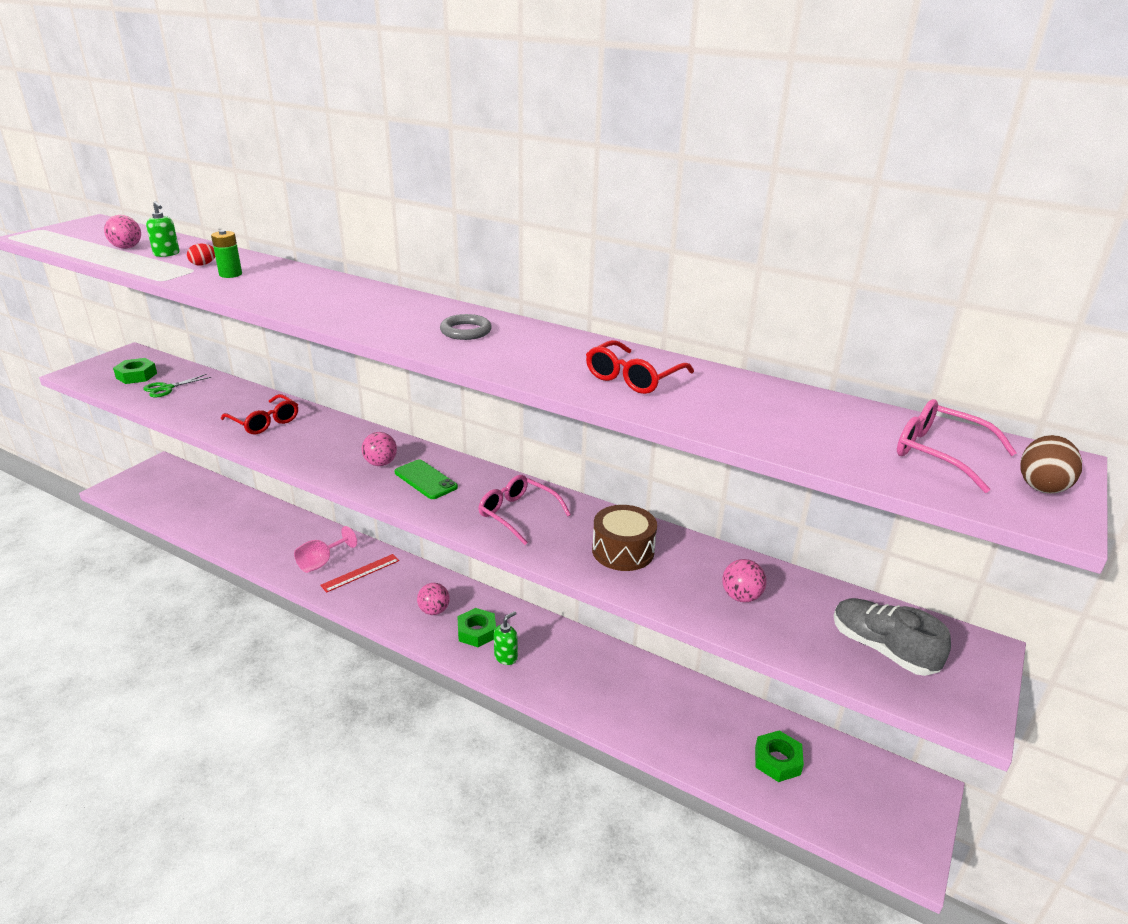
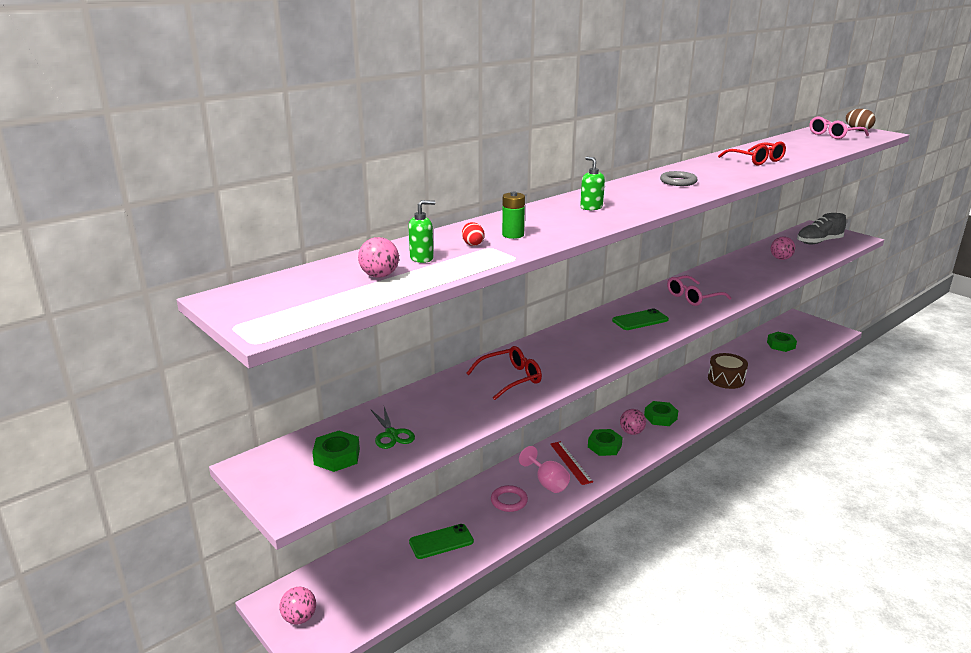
camera: 70 degrees left, 5 degrees down
(227, 518) = (441, 541): none -> green phone
(288, 544) = (509, 501): none -> pink ring
(380, 463) = (609, 334): pink ball -> pink ball (299, 618)
(398, 593) = (604, 446): none -> green nut
(506, 657) = (689, 410): green soap dispenser -> green soap dispenser (591, 207)
(623, 551) = (737, 276): brown drum -> brown drum (726, 379)

